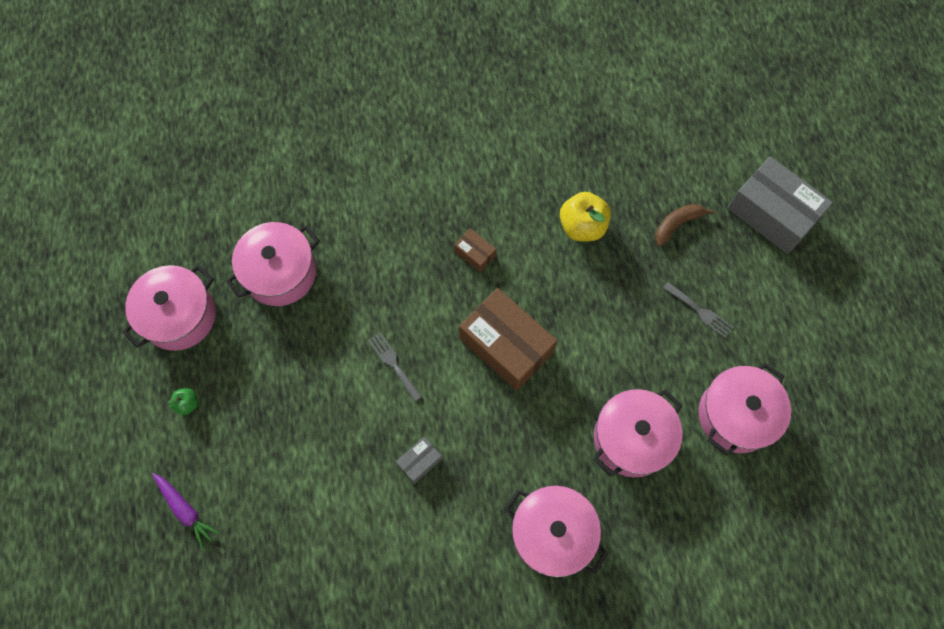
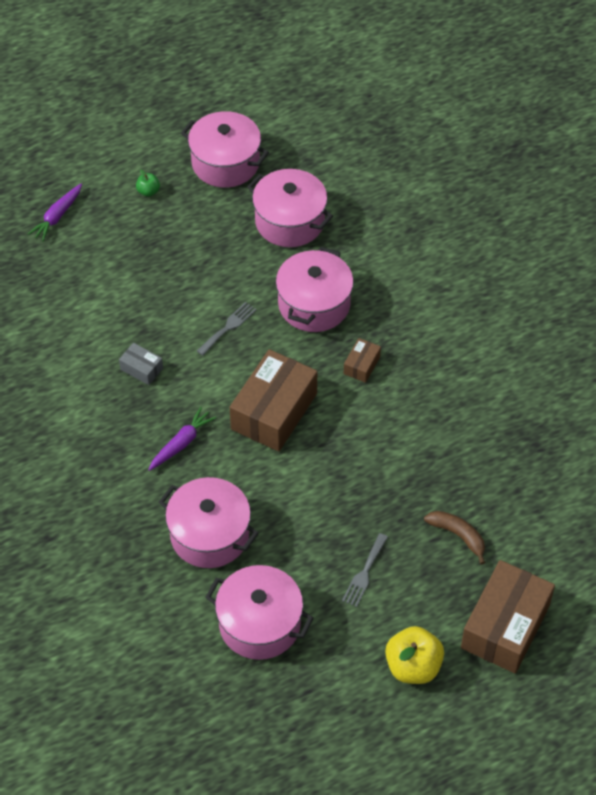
camera: 75 degrees right, 15 degrees down
(521, 441) = (181, 443): none -> purple carrot
(552, 534) = (100, 486): pink pot -> pink pot (314, 304)
(582, 226) = (424, 450): yellow apple -> yellow apple (413, 666)
(772, 214) = (505, 626): grey box -> brown box

